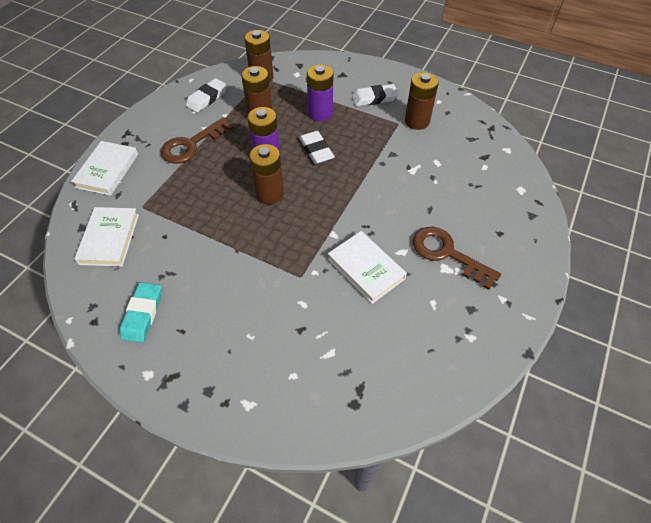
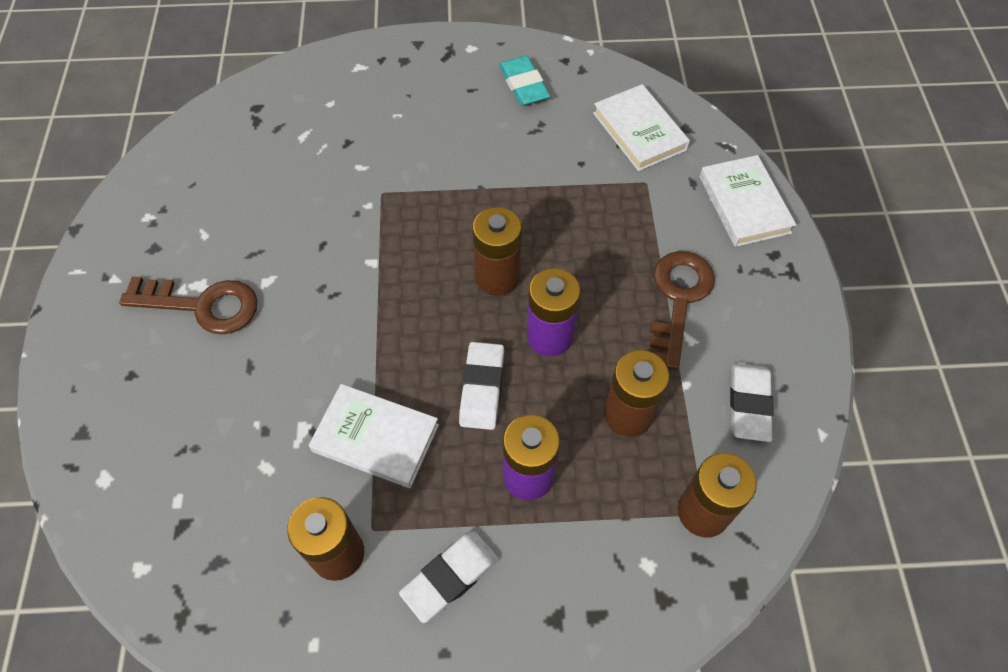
camera: 150 degrees right, 5 degrees up
(316, 150) = (482, 388): white eraser -> white eraser turned 60 degrees clockwise
(366, 269) = (305, 237): white book -> white book (376, 438)

